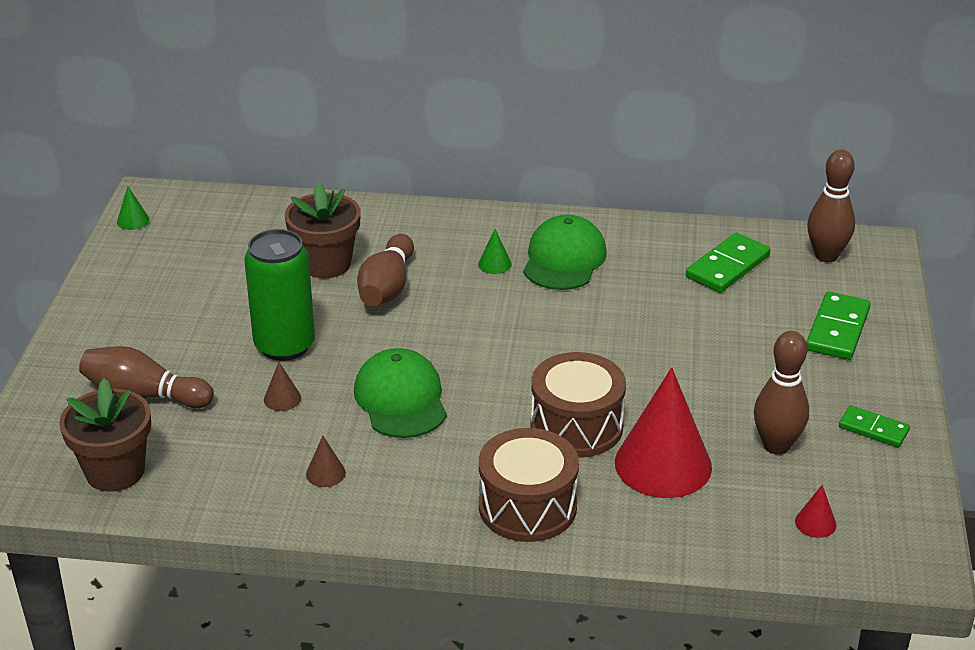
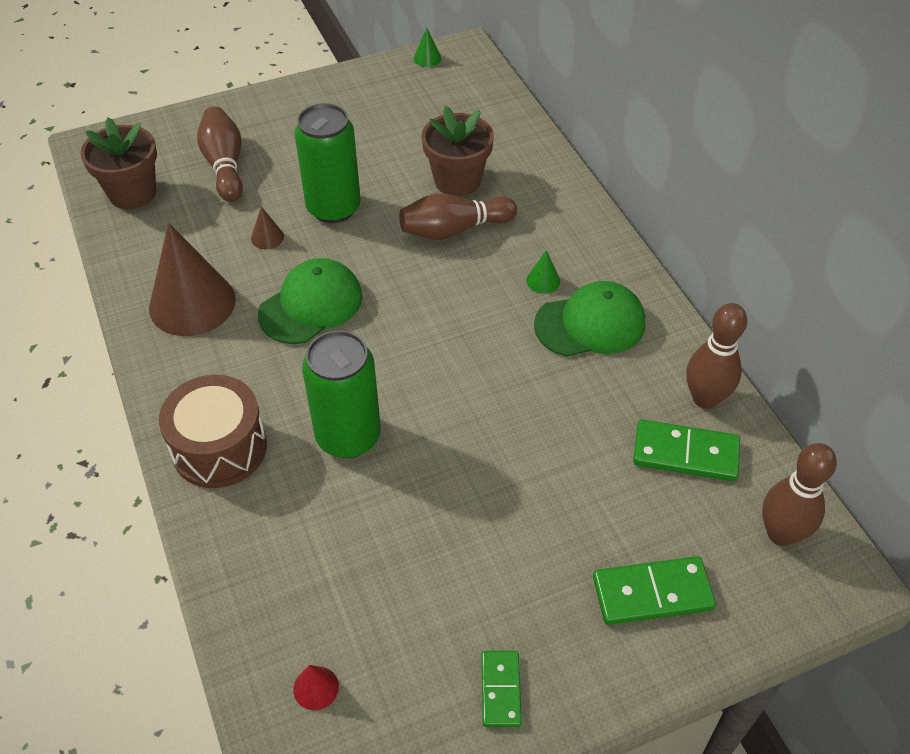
camera: 60 degrees right, 15 degrees up
(325, 473) = (192, 303): brown cone -> brown cone, size x2.47
(576, 426) = (348, 436): brown drum -> green can
(663, 464) = (332, 523): red cone -> none
(776, 445) = (417, 608): brown bowling pin -> brown bowling pin (705, 398)

